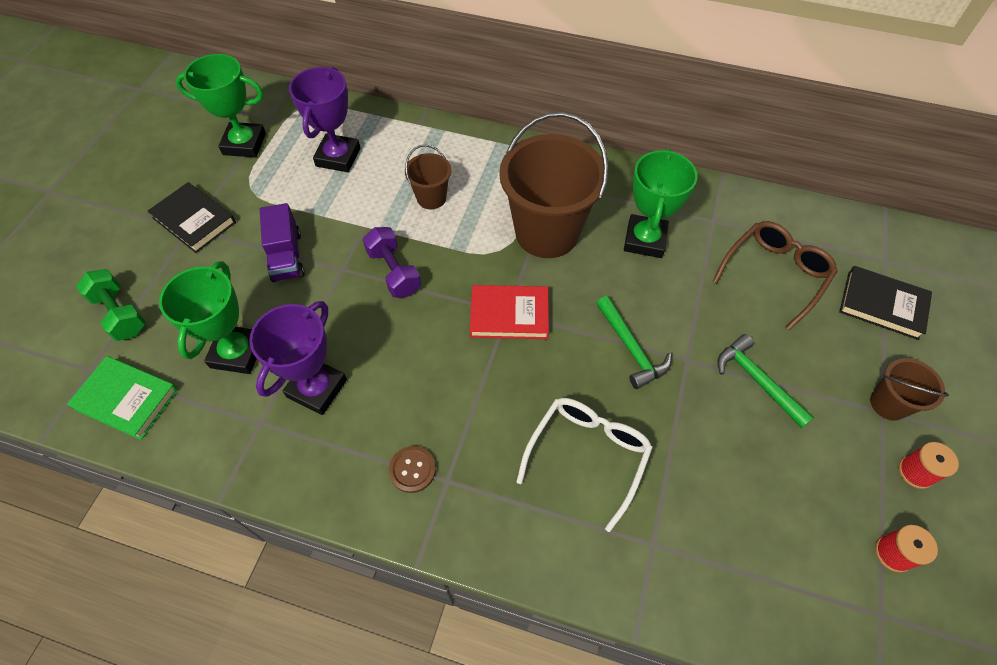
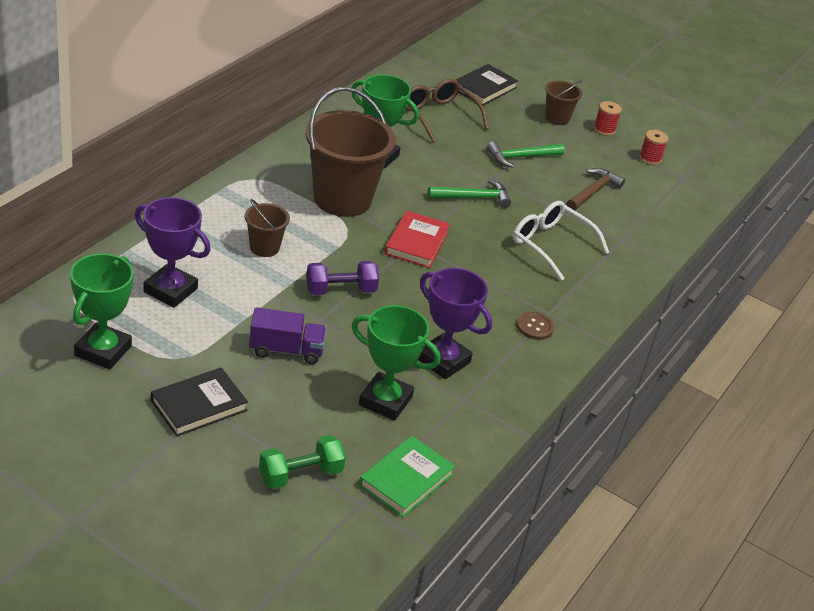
camera: 80 degrees left, 20 degrees down
(743, 485) = (593, 192): none -> brown hammer

